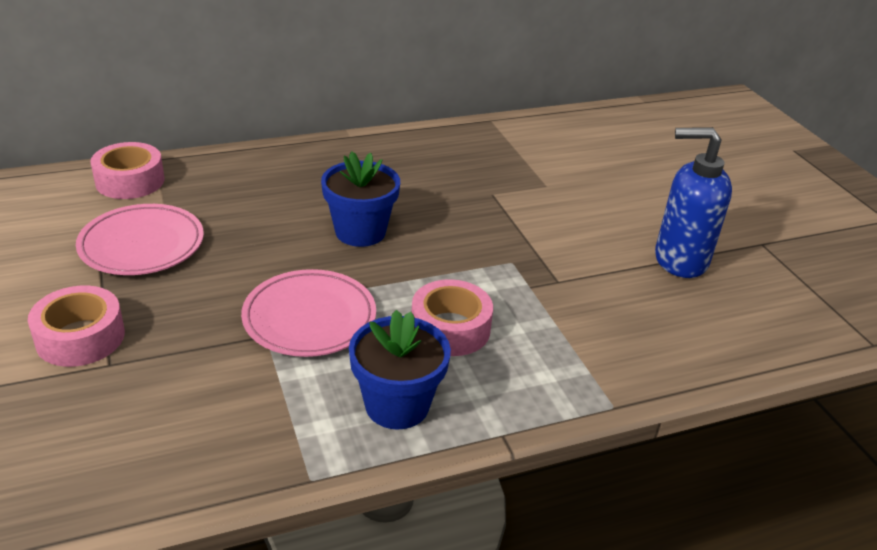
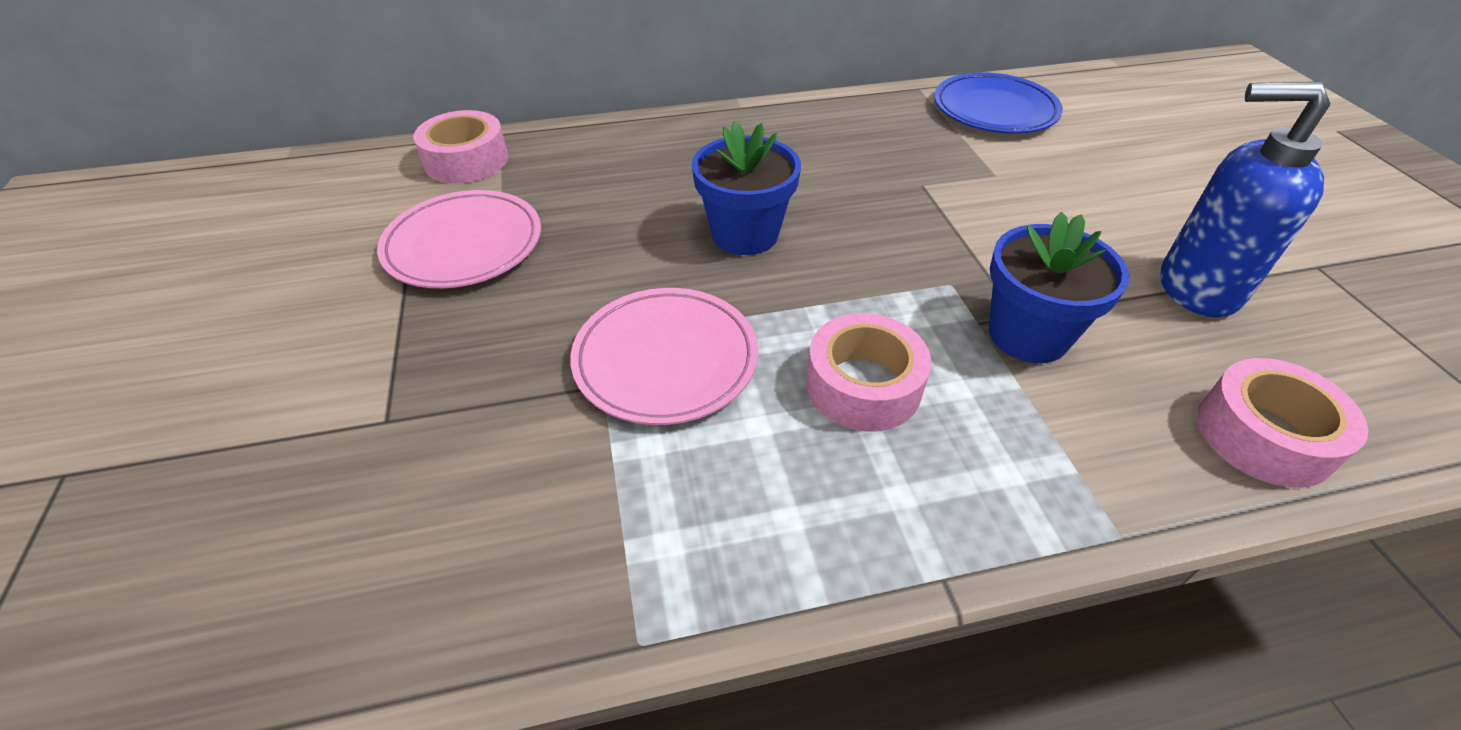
camera: 10 degrees right, 10 degrees up
(80, 337) = (357, 377): pink tape -> pink tape (1263, 435)
(397, 405) = (780, 513): blue flower pot -> blue flower pot (1028, 335)
(548, 137) = (994, 110): none -> blue plate

